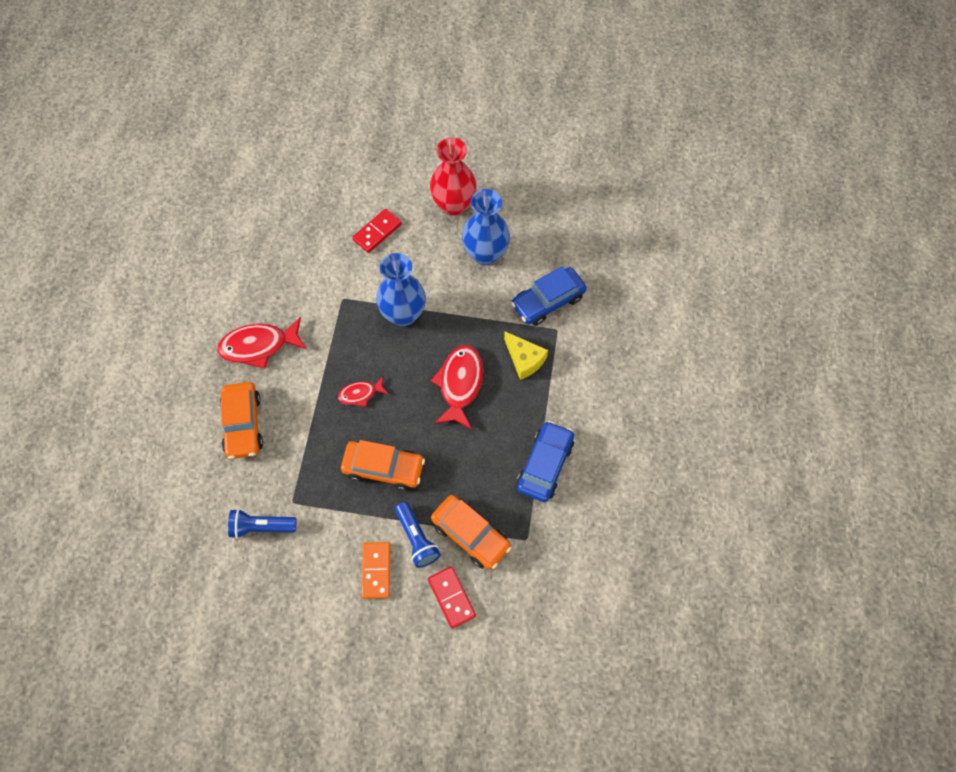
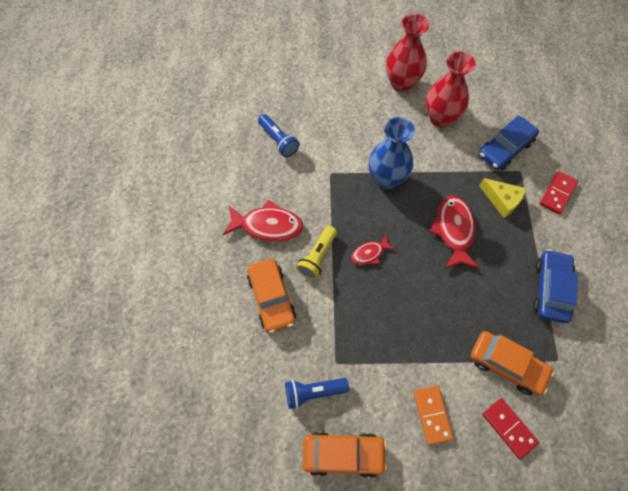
camera: 10 degrees left, 0 degrees up
(259, 346) = (267, 225): red fish -> red fish turned 150 degrees counterclockwise
(303, 389) = (317, 257): none -> yellow flashlight
(377, 232) = (344, 114): red domino -> red domino (557, 193)
(383, 468) = (410, 316): orange car -> orange car (343, 454)
(416, 539) = (459, 377): blue flashlight -> blue flashlight (278, 140)
(485, 254) = (440, 118): blue vase -> red vase

